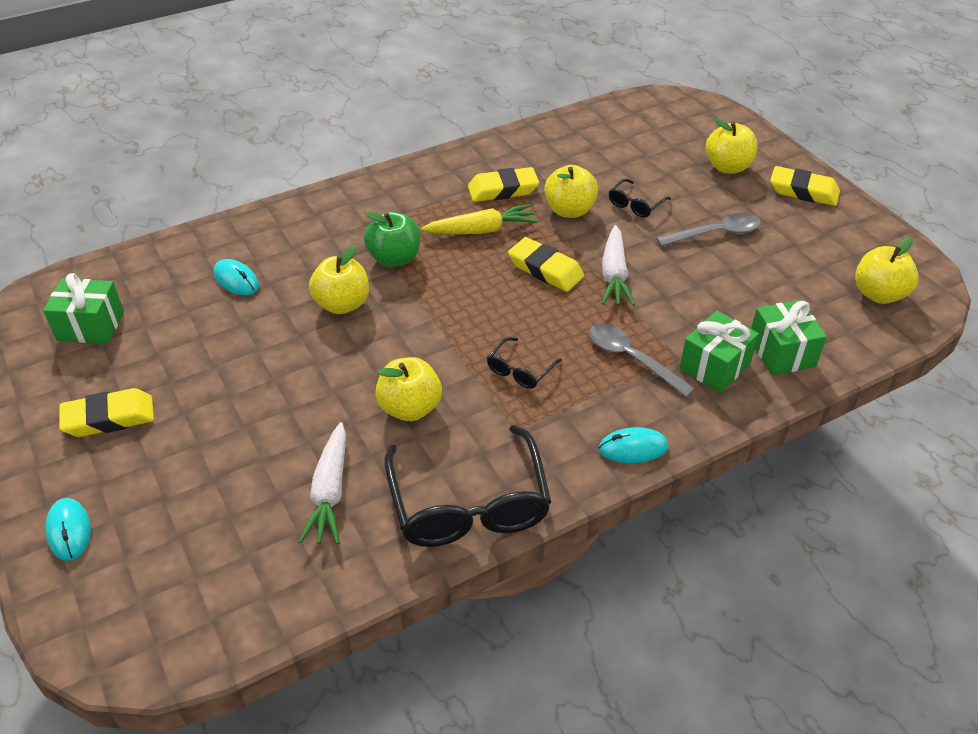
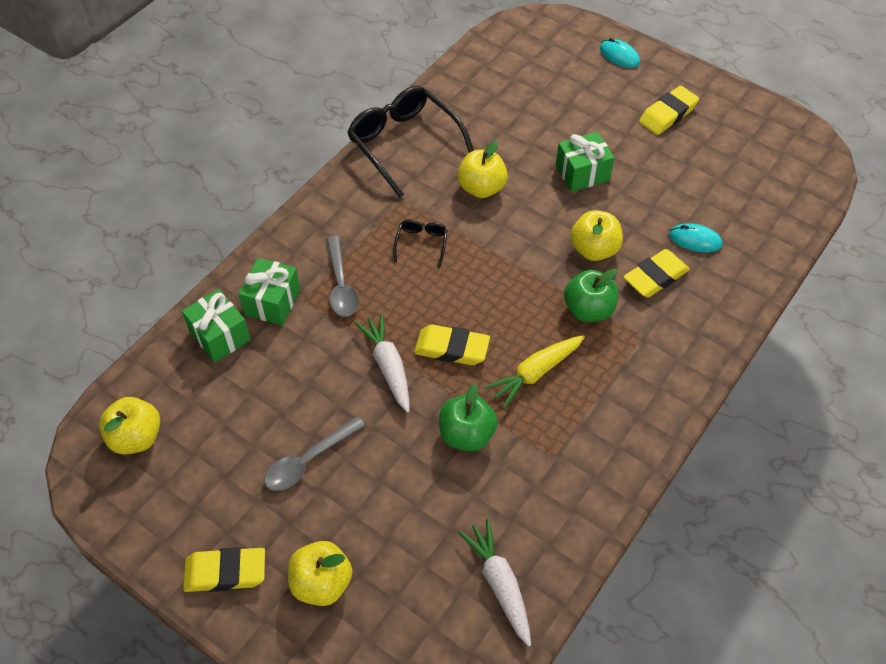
camera: 155 degrees right, 10 degrees up
(91, 326) = (755, 165): green gift -> green gift (582, 173)
(330, 492) = (493, 122): white carrot -> white carrot (499, 583)
(503, 190) = (548, 438): yellow eraser -> yellow eraser (655, 277)
(569, 210) = (466, 434): yellow apple -> green apple
(631, 358) = (341, 285): grey spoon -> grey spoon turned 60 degrees clockwise
(633, 448) = (314, 214): turquoise mouse -> none
(635, 205) = (404, 471): black glasses -> none

